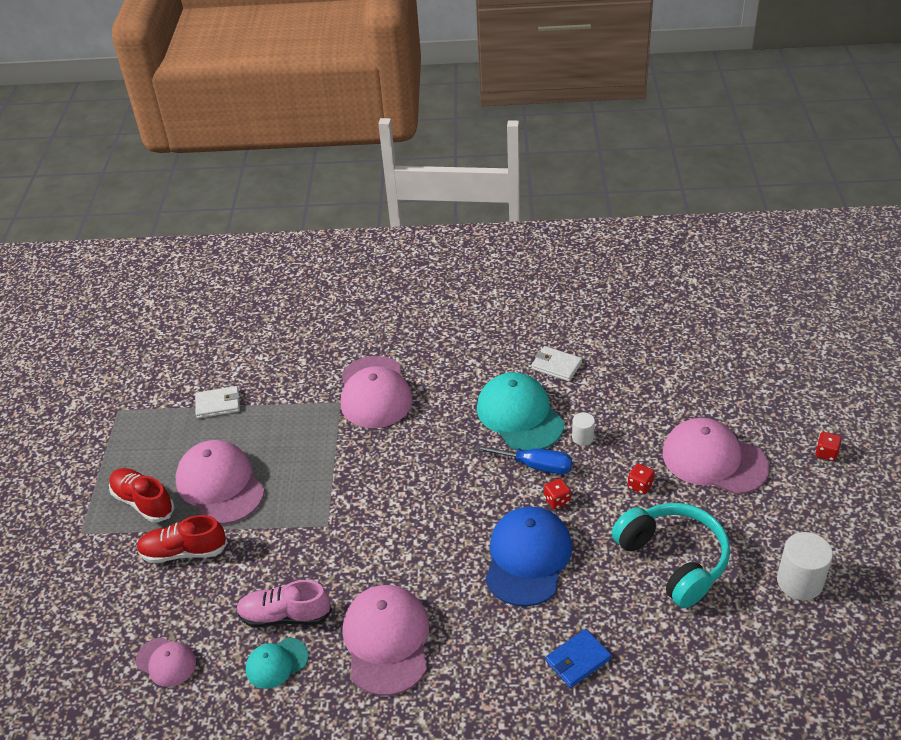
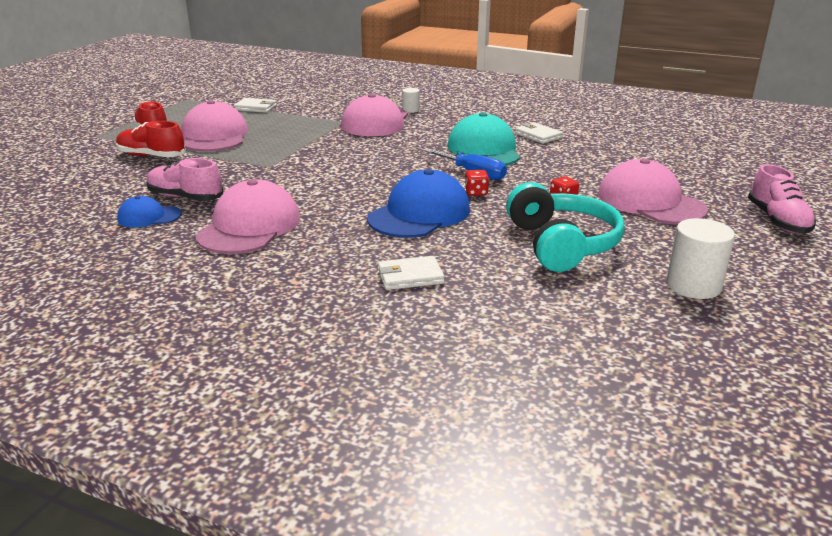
camera: 20 degrees right, 15 degrees down
(166, 662) = (71, 197): pink cap -> none
(276, 663) = (149, 217): turquoise cap -> blue cap
(578, 660) = (410, 276): blue wallet -> white wallet
(582, 437) = (530, 169): white cylinder -> white cylinder (410, 110)
(826, 453) = (777, 220): red dice -> pink shoe

